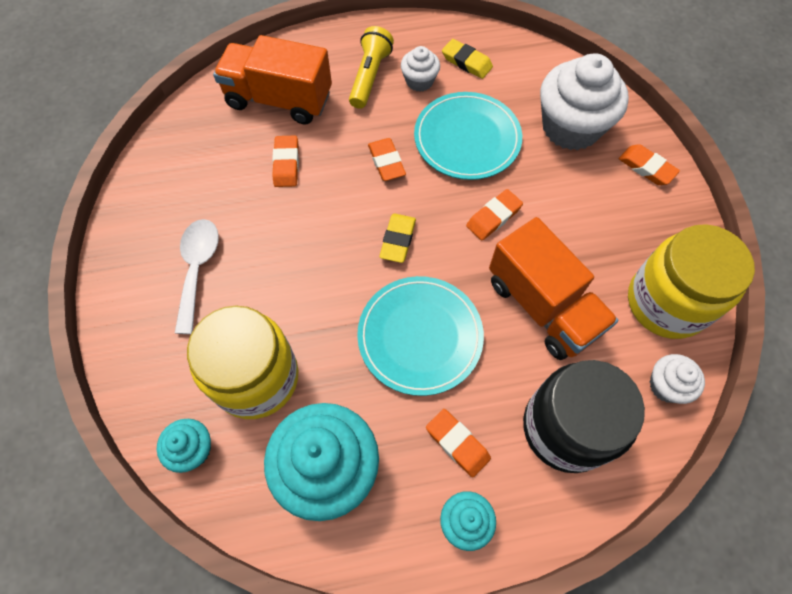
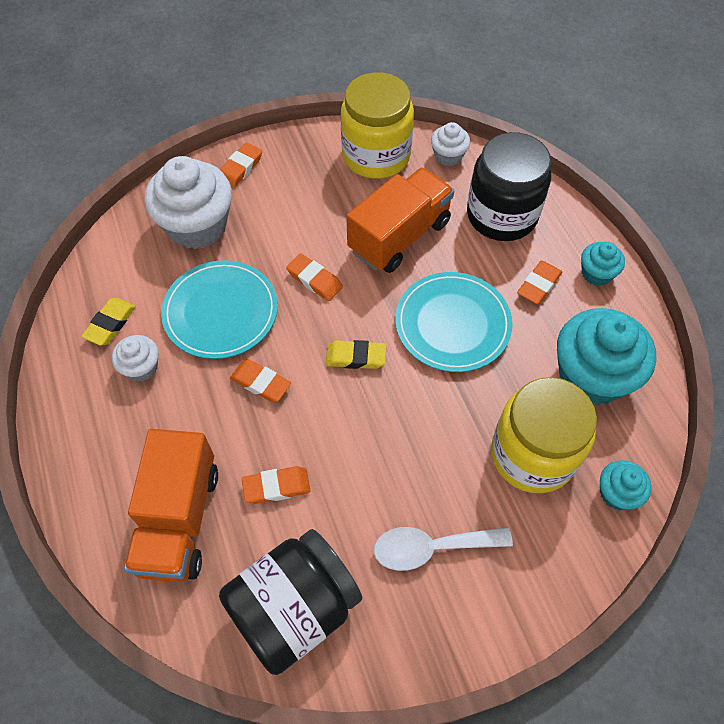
camera: 100 degrees left, 5 degrees down
(185, 165) = (294, 609): none -> black jar
(369, 76) = (136, 421): yellow flashlight -> none
(386, 162) = (260, 383): orange eraser -> orange eraser turned 60 degrees clockwise

